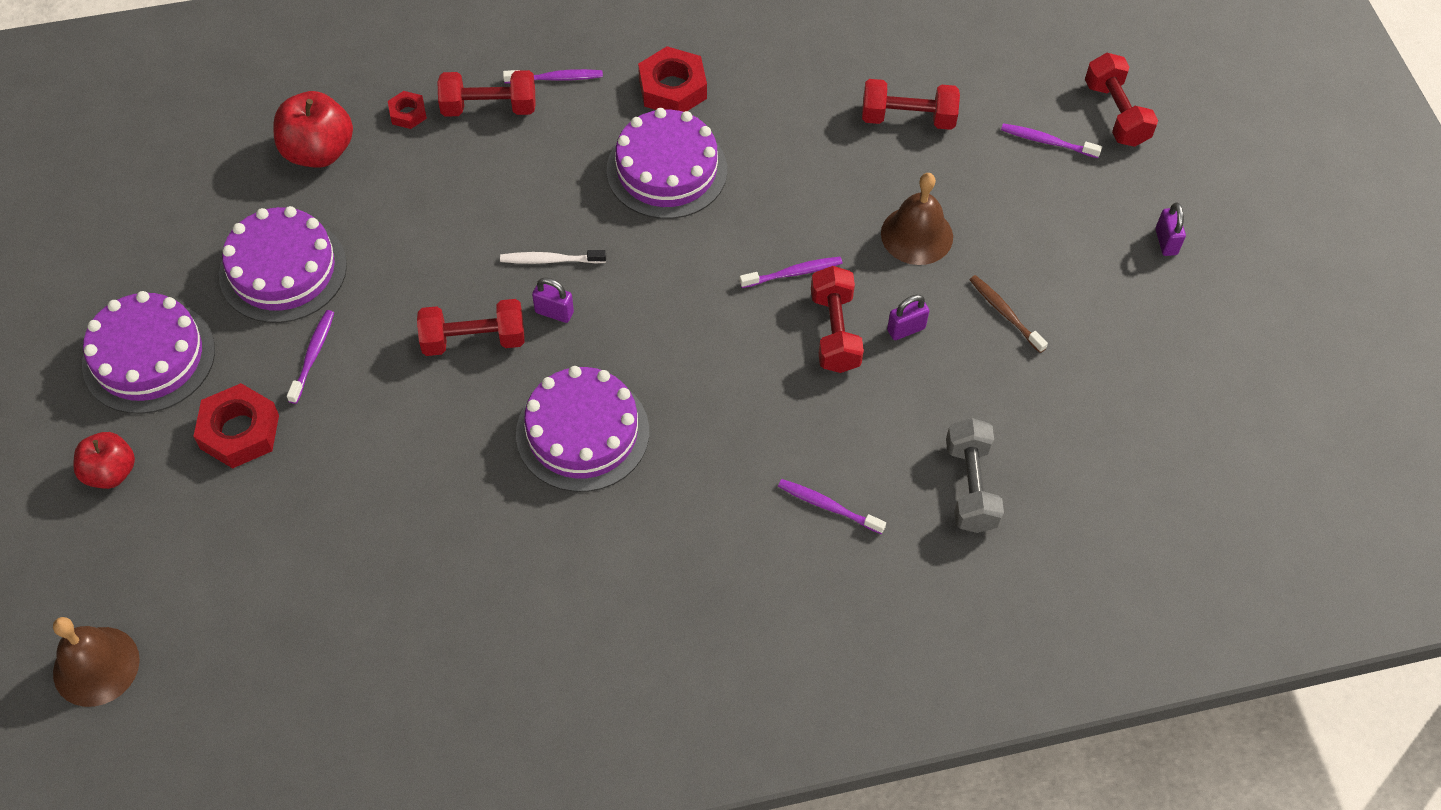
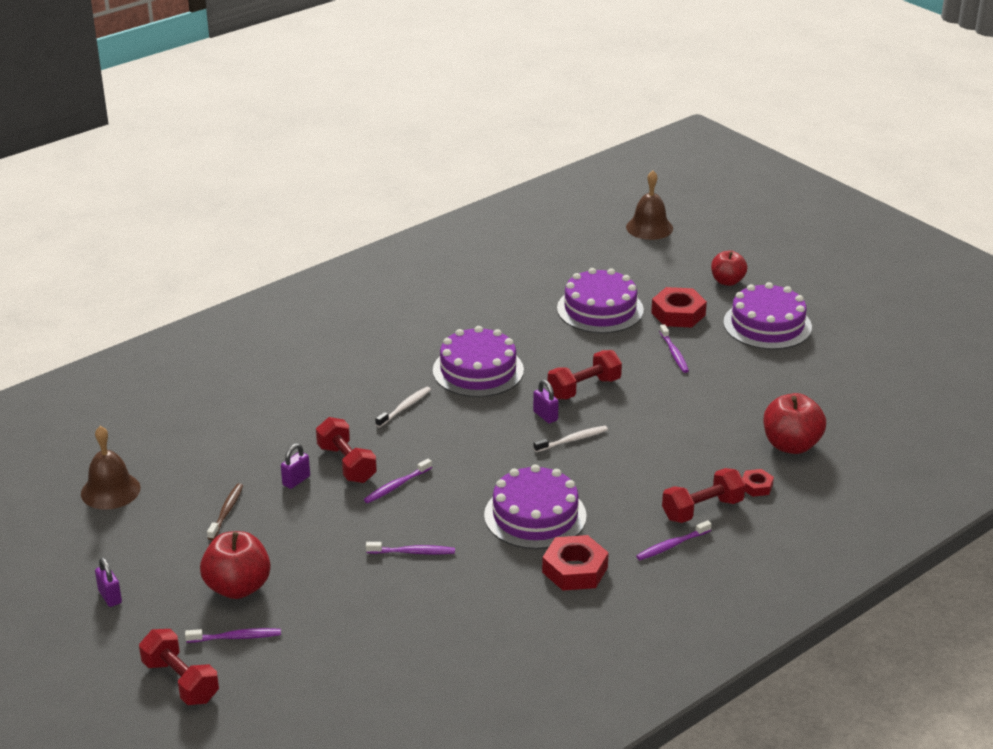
camera: 155 degrees right, 25 degrees down
(283, 270) = (739, 382): purple cake -> purple cake (600, 309)
(554, 312) = (545, 416): purple padlock -> purple padlock turned 60 degrees clockwise
(716, 401) = (404, 407): none -> white toothbrush
(828, 506) = (302, 384): purple toothbrush -> purple toothbrush (413, 552)
(908, 118) = (366, 614): red dumbbell -> none
(917, 235) = (316, 537): brown bell -> brown bell (110, 490)
(970, 486) = (213, 418): grey dumbbell -> none
(1005, 313) = (226, 511): brown toothbrush -> brown toothbrush turned 105 degrees counterclockwise
(1026, 201) = (238, 587): none -> red apple

